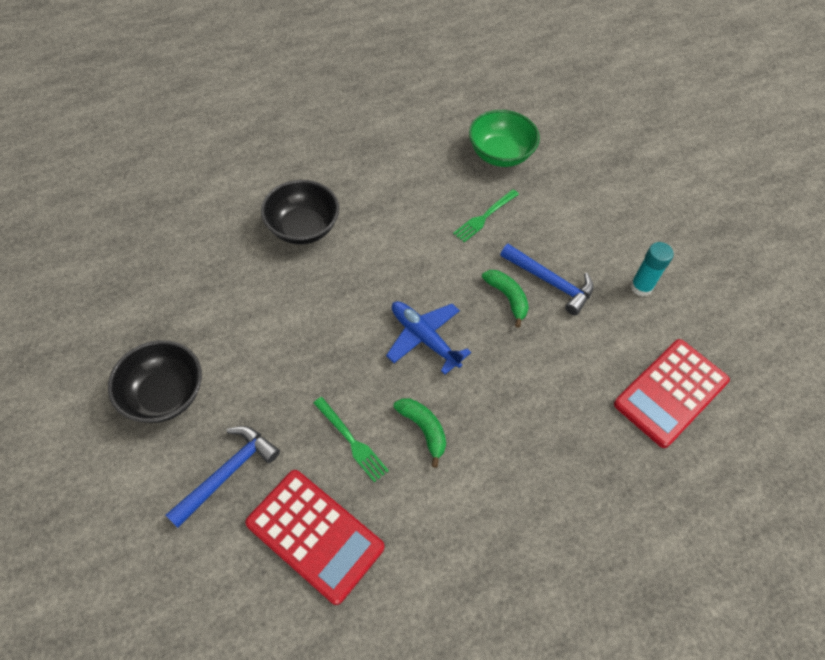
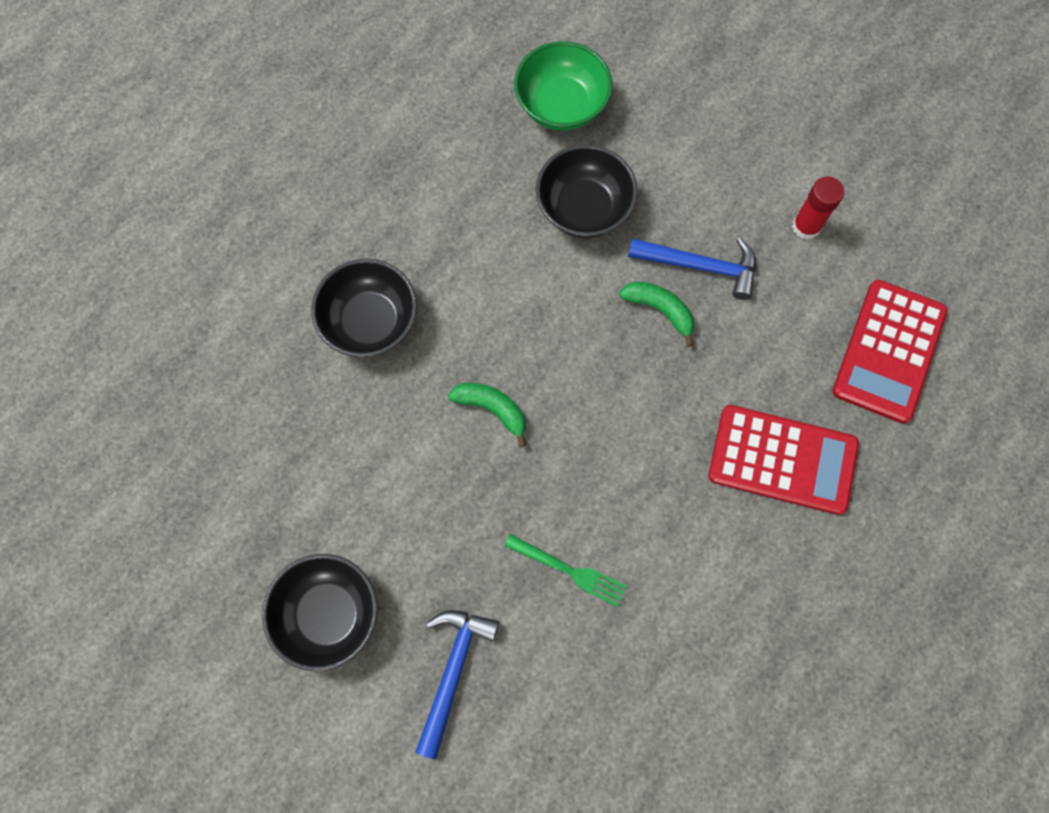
camera: 20 degrees left, 15 degrees up
(315, 535) = (584, 694): red calculator -> red calculator (782, 459)
(423, 429) = (641, 520): green banana -> green banana (492, 409)
(424, 338) = (589, 407): blue plane -> none
(484, 217) = (584, 208): green fork -> black bowl
(641, 287) = (806, 226): turquoise glue stick -> red glue stick

